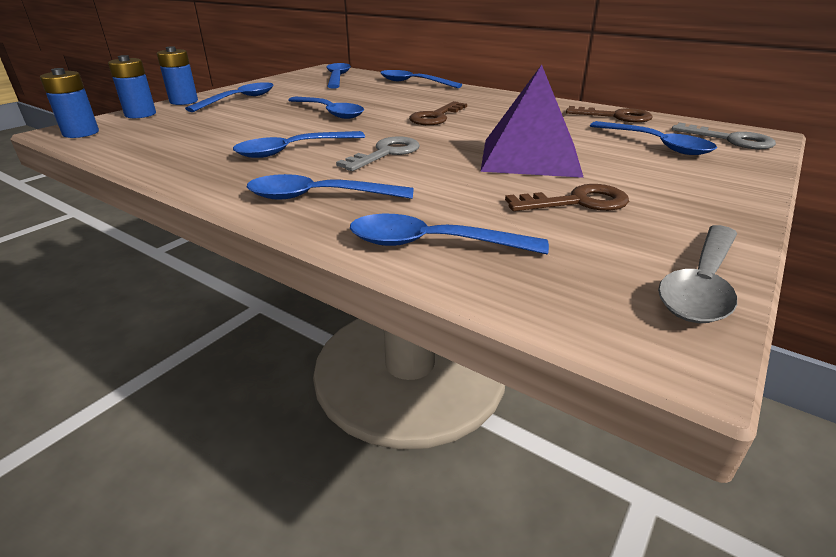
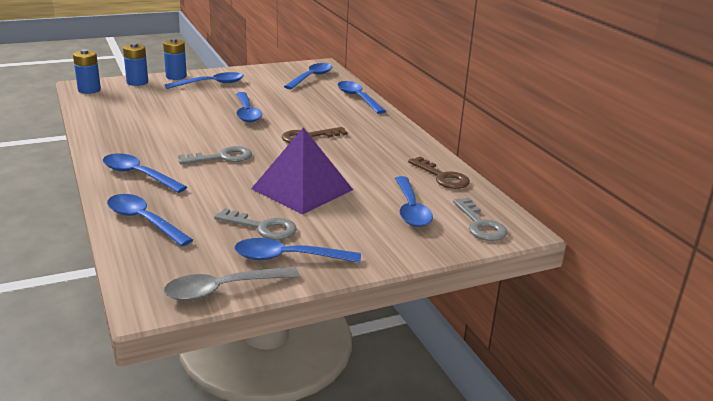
camera: 30 degrees right, 5 degrees down
(293, 150) = (175, 138): blue spoon -> blue spoon (288, 258)
(577, 202) = (262, 227): brown key -> grey key

